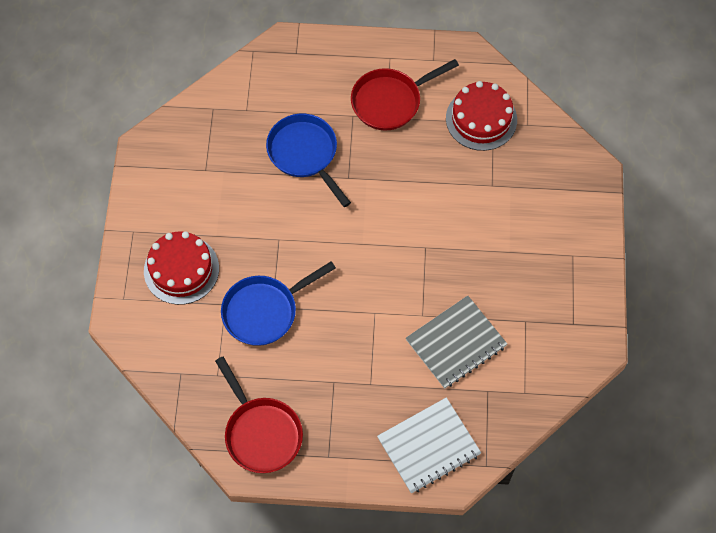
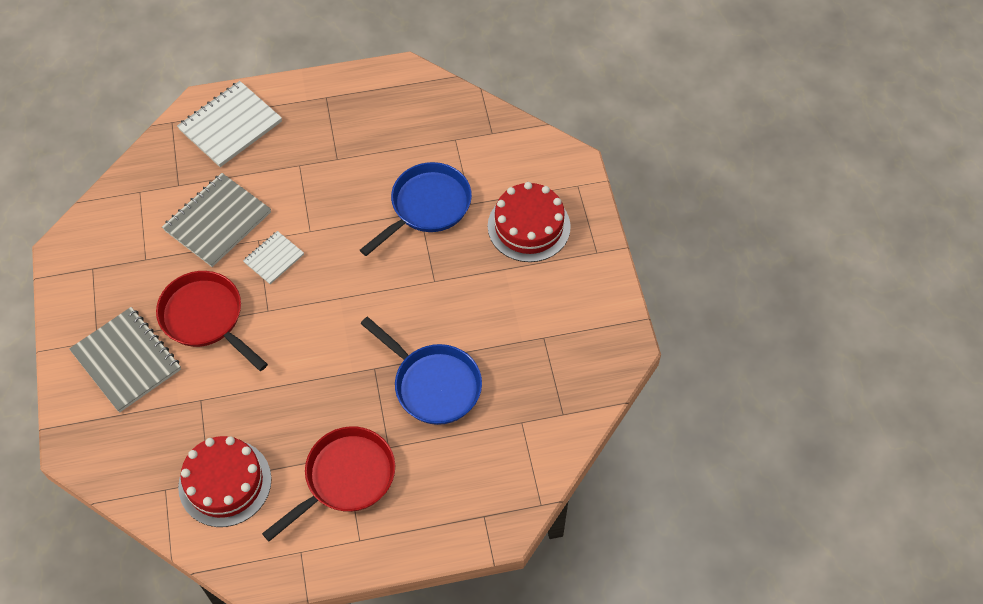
camera: 165 degrees right, 5 degrees down
(261, 433) = (396, 102): red pan -> red pan (206, 318)
(411, 294) = (274, 258): none -> white notebook
(549, 232) = (126, 360): none -> grey notebook

